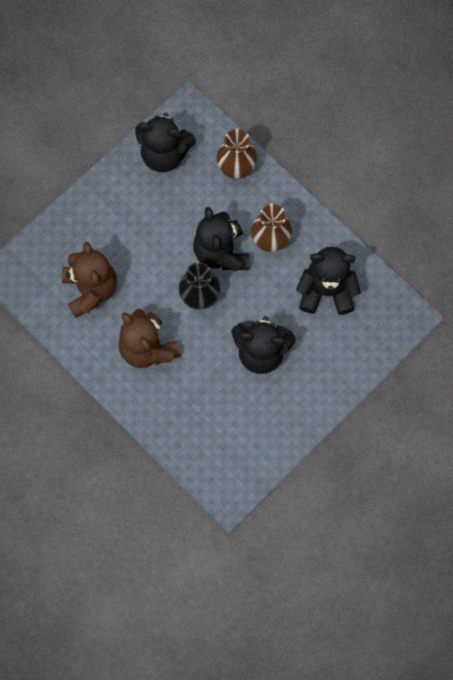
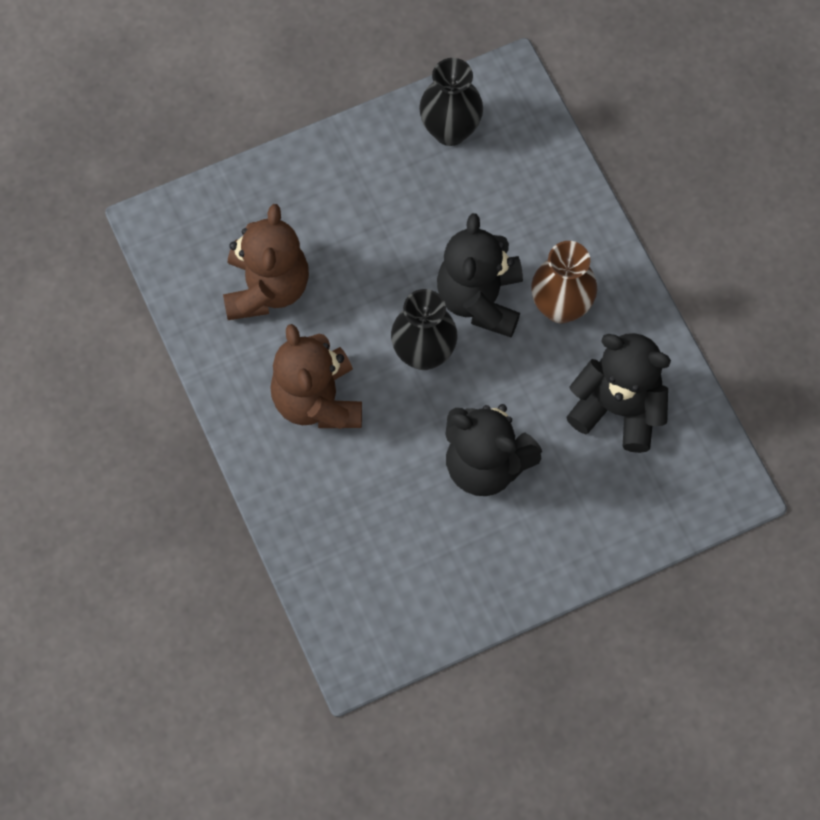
camera: 20 degrees right, 5 degrees down
(164, 154) = (450, 130): black teddy bear -> black vase
(236, 169) = (549, 186): brown vase -> none

